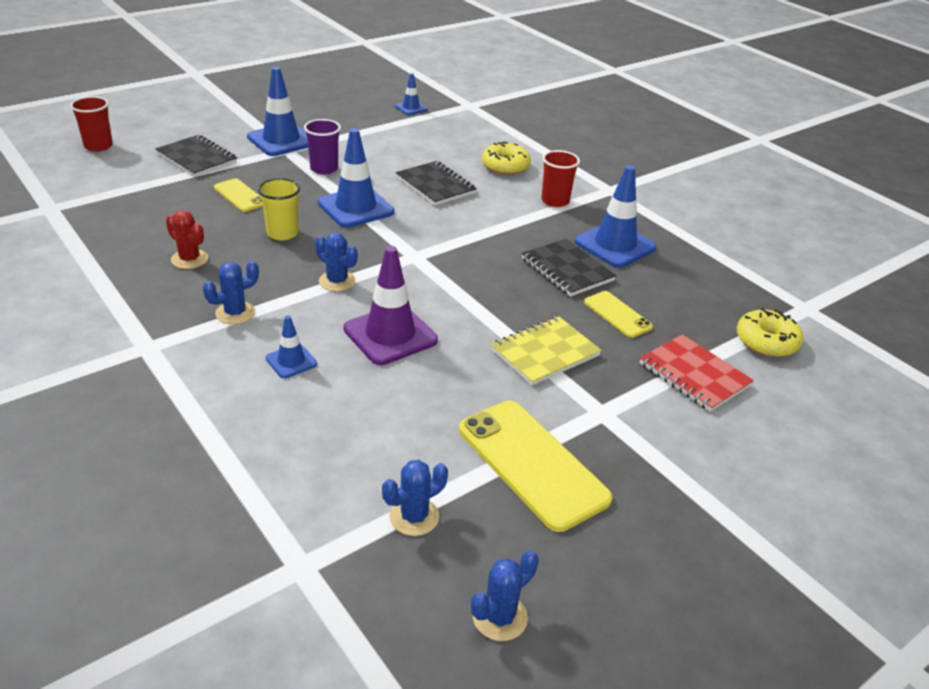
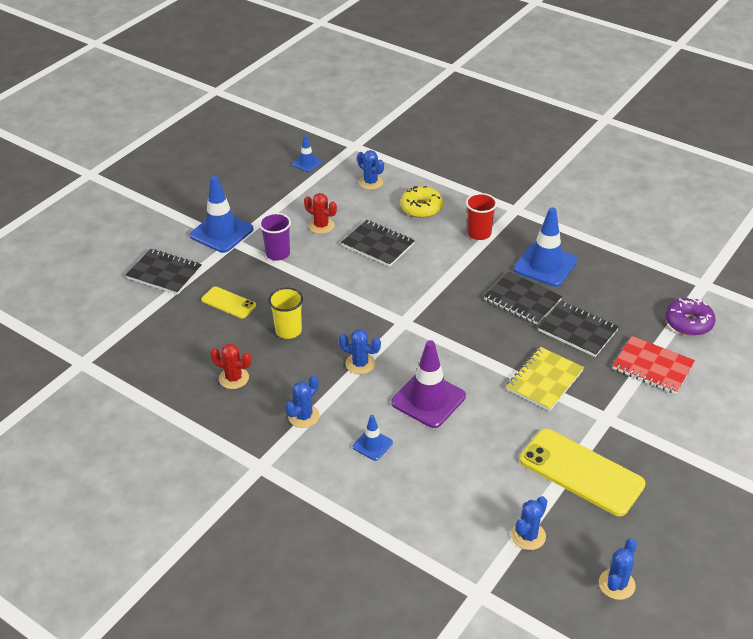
camera: 15 degrees left, 5 degrees up
(98, 146) = (70, 285): red cup -> none
(356, 208) = (329, 287): blue traffic cone -> none
(387, 157) = (321, 226): none -> red cactus
(465, 135) = (370, 182): none -> blue cactus
(617, 314) = (577, 330): yellow phone -> black notebook
(766, 342) = (688, 323): yellow donut -> purple donut

